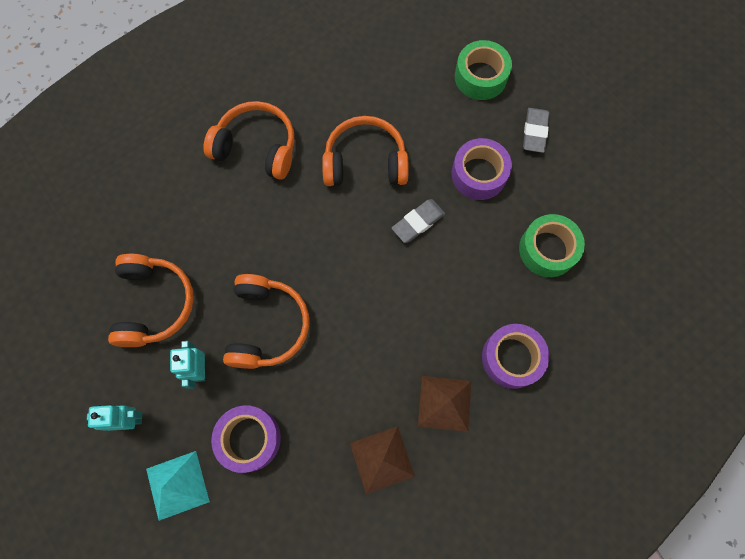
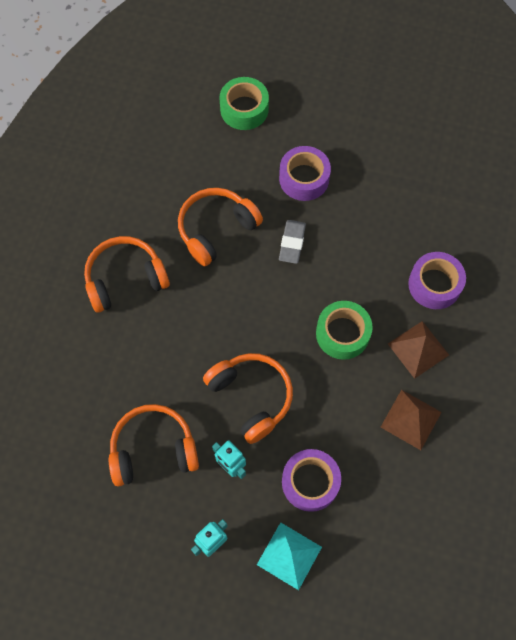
camera: 40 degrees left, 5 degrees down
(154, 304) = (153, 449): orange headphones -> orange headphones turned 60 degrees counterclockwise
(534, 132) = (316, 121): grey eraser -> none
(547, 249) = (394, 195): green tape -> green tape (342, 334)

